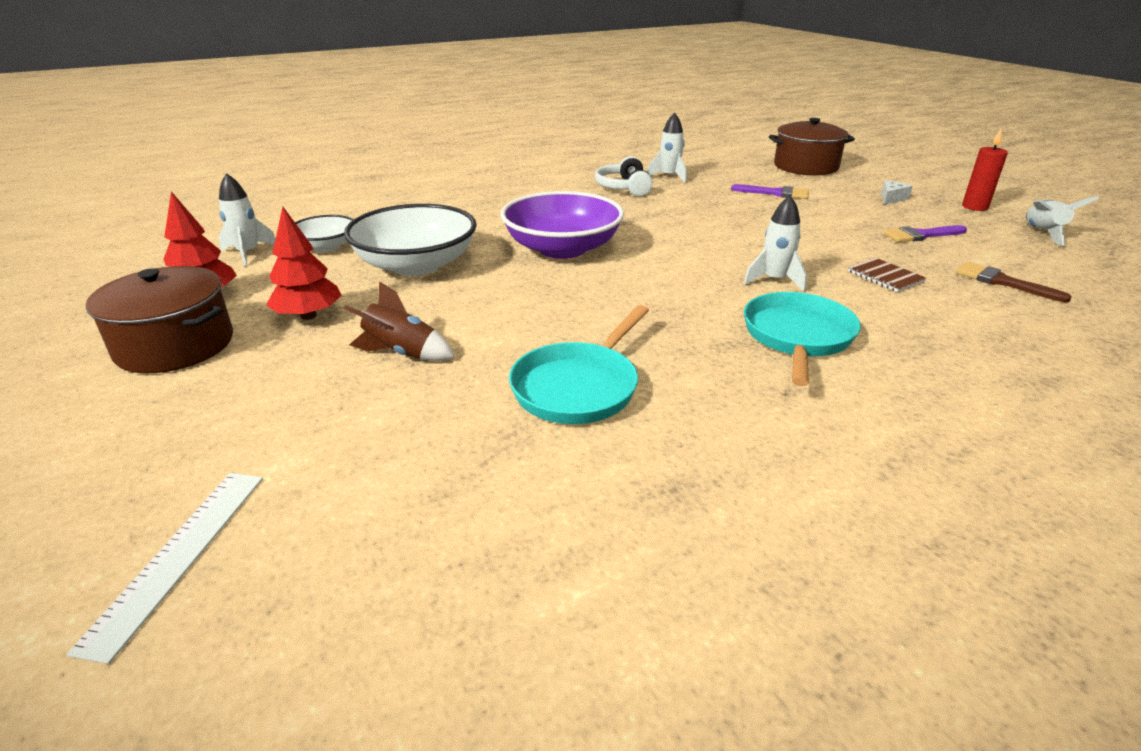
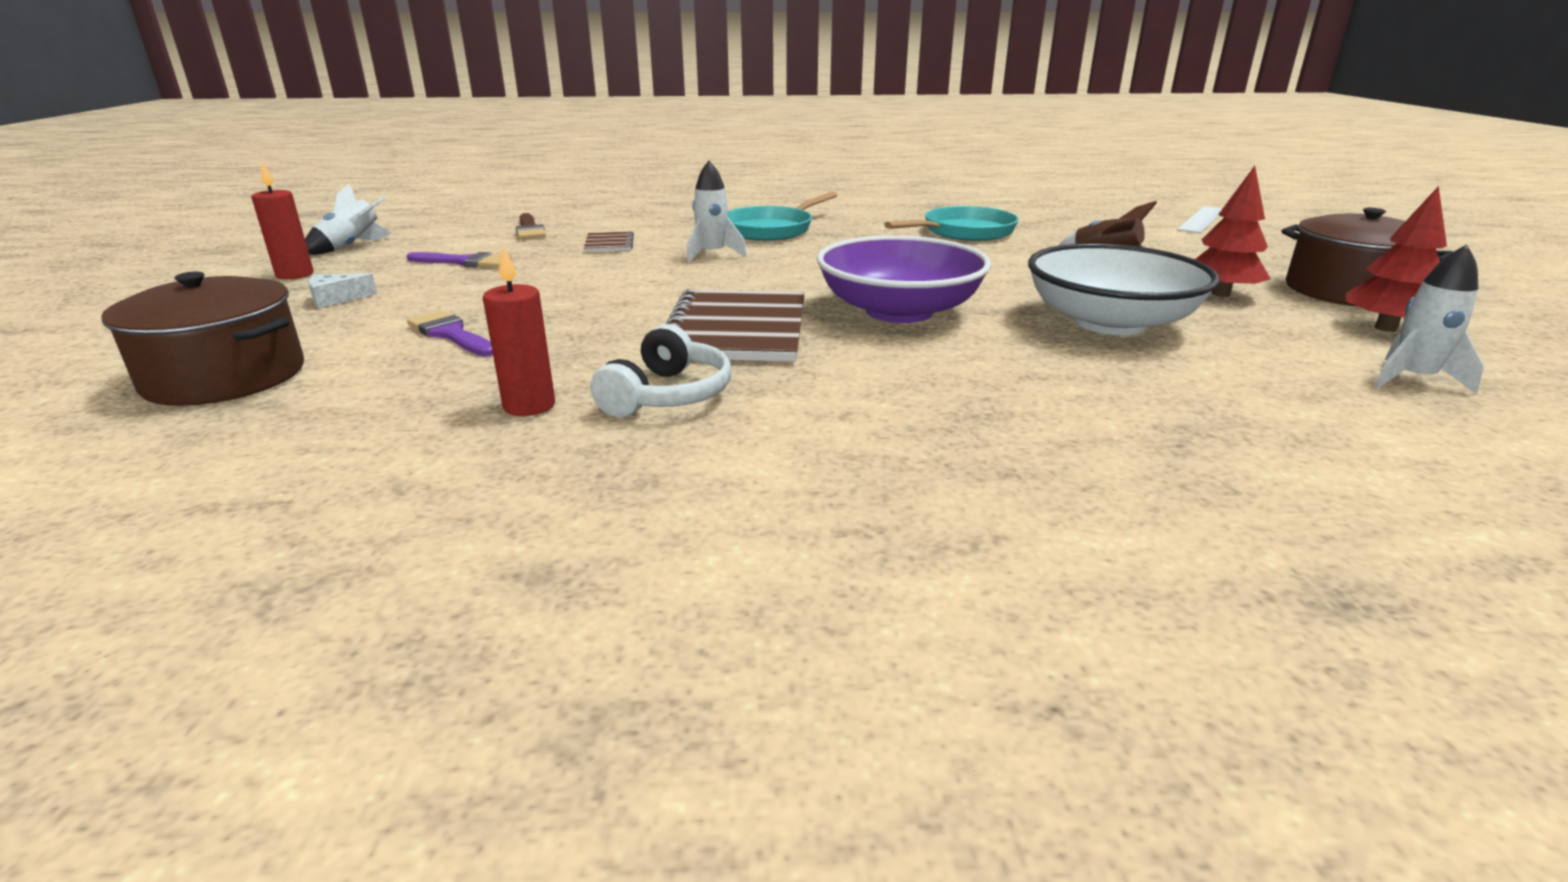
camera: 155 degrees left, 5 degrees down
(326, 246) = (1276, 370): white bowl -> none
(642, 219) = (737, 330): none -> brown notebook
(669, 177) = (529, 406): white rocket -> red candle

